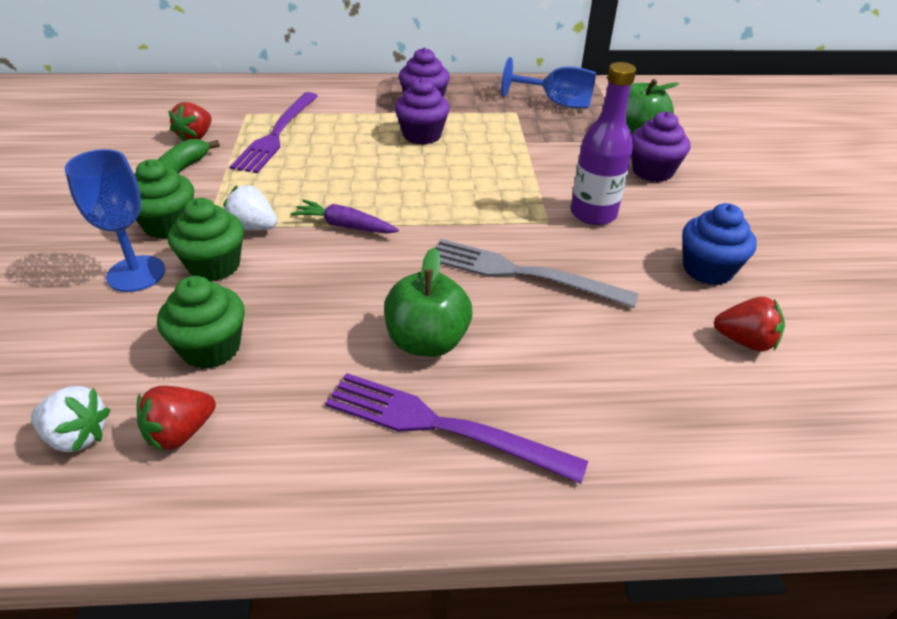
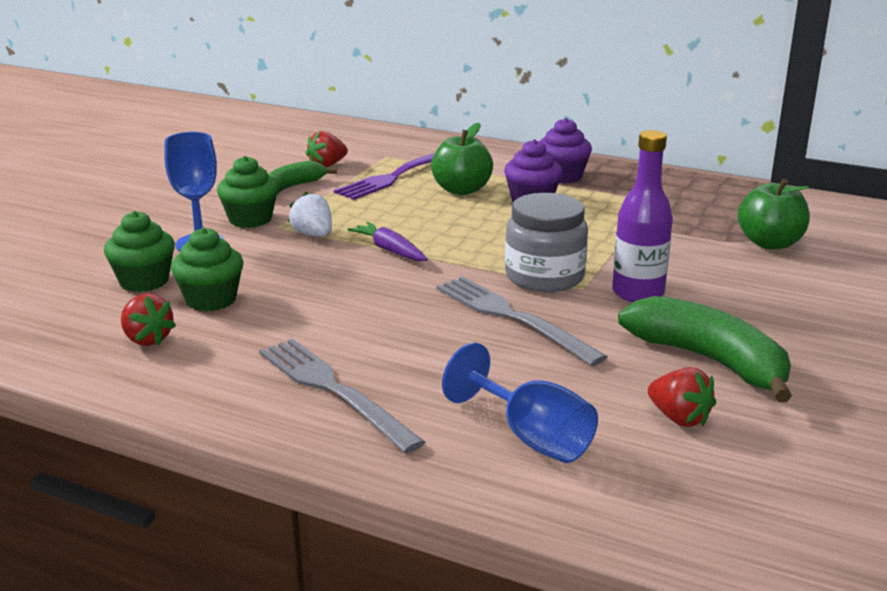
camera: 30 degrees right, 15 degrees down
(77, 436) = (83, 322): white strawberry -> none
(180, 433) = (147, 339): red strawberry -> red strawberry turned 120 degrees counterclockwise
(214, 266) = (260, 252): green cupcake -> green cupcake (144, 281)
(427, 341) = (377, 339): green apple -> green apple (461, 190)
(443, 426) = (334, 390): purple fork -> grey fork
(506, 218) = (544, 277): none -> grey jar
(556, 103) = (708, 200): blue goblet -> blue goblet (531, 437)
(652, 171) = (749, 275): purple cupcake -> none
(707, 269) = (709, 360): blue cupcake -> green banana

